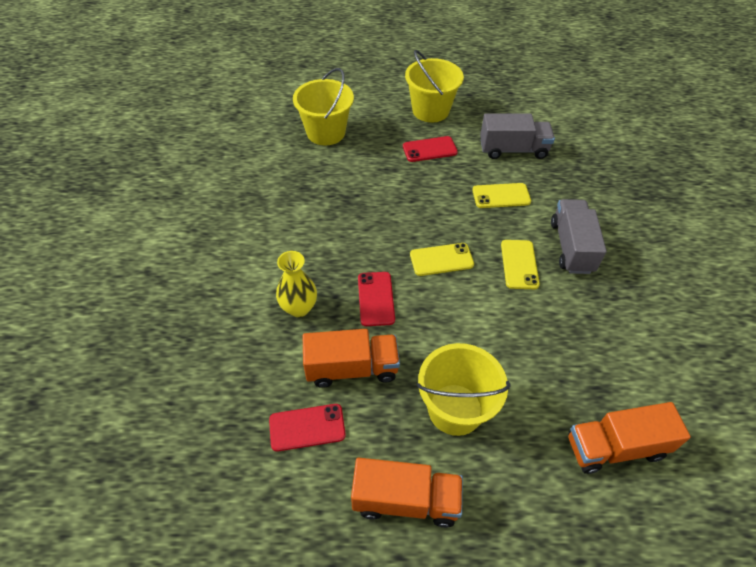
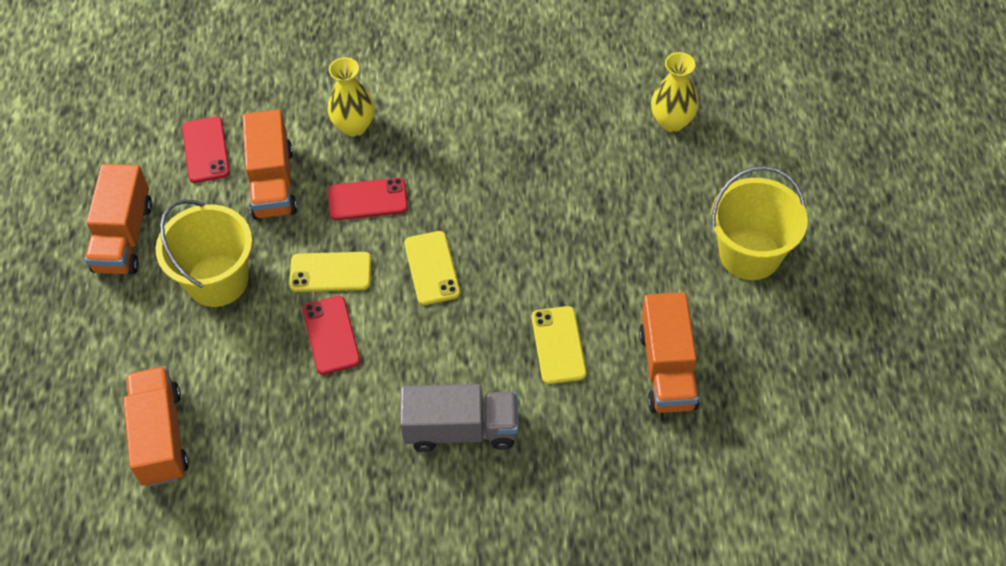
camera: 90 degrees right, 5 degrees up
(326, 132) = (672, 121): yellow bucket -> yellow vase
(429, 149) = (652, 253): red phone -> red phone (331, 335)
(513, 150) = (667, 369): grey truck -> orange truck
(519, 264) = (426, 359): yellow phone -> yellow phone (330, 272)

